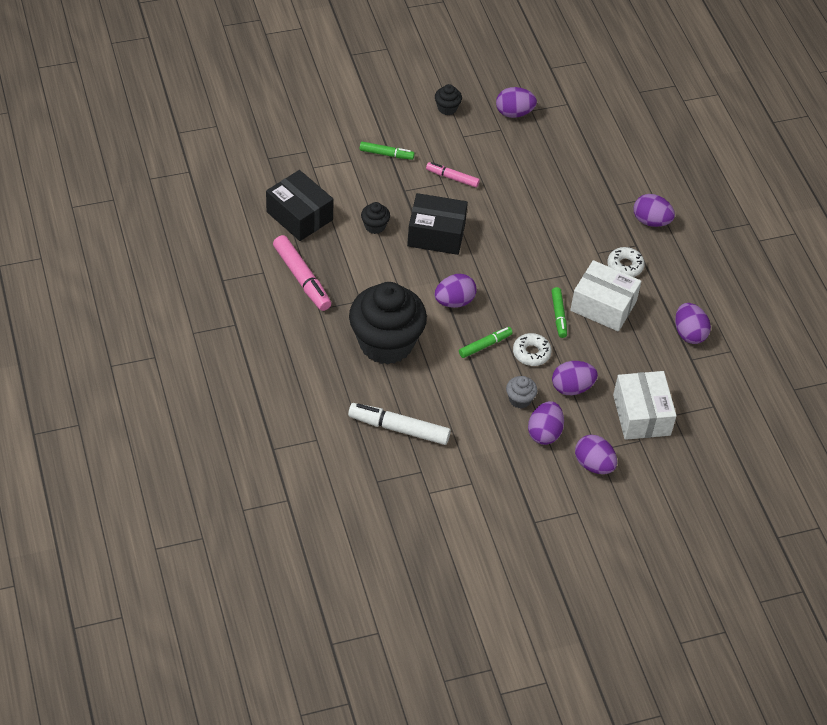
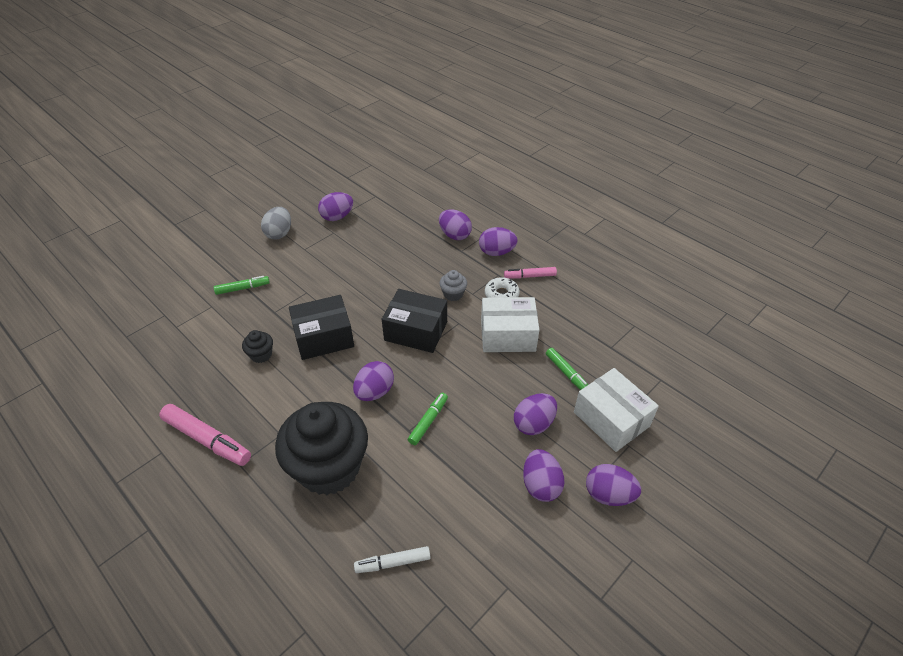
camera: 25 degrees left, 5 degrees down
(299, 216) = (179, 377): black box -> black box (416, 331)
(399, 428) = (393, 562): white marker -> white marker, size x0.60
(447, 108) = (279, 233): black cupcake -> grey egg
(452, 178) = (313, 284): pink marker -> pink marker (530, 276)
(520, 399) = (495, 461): grey cupcake -> grey cupcake (453, 294)
(531, 353) = (475, 408): white donut -> none
(558, 315) = (476, 361): green marker -> green marker (566, 373)
(689, 333) = (592, 326): purple egg -> purple egg (454, 235)

